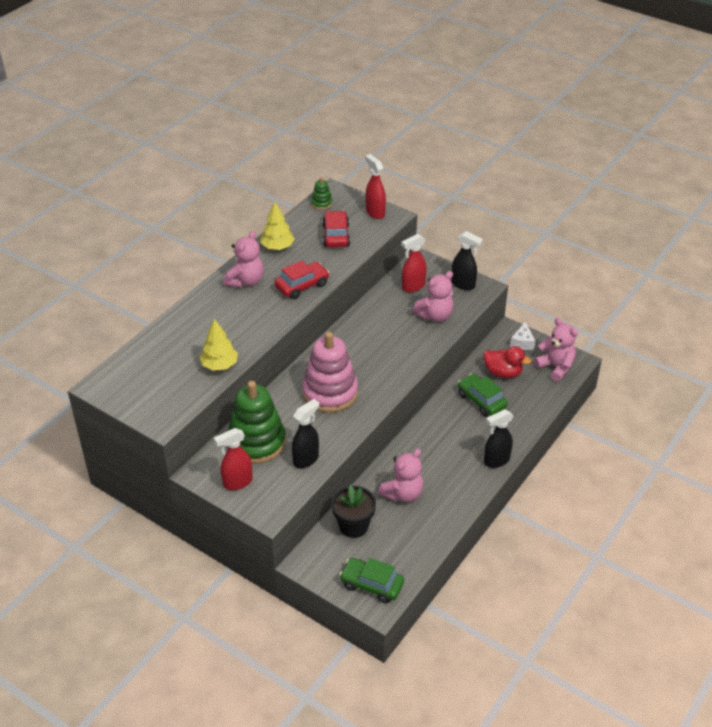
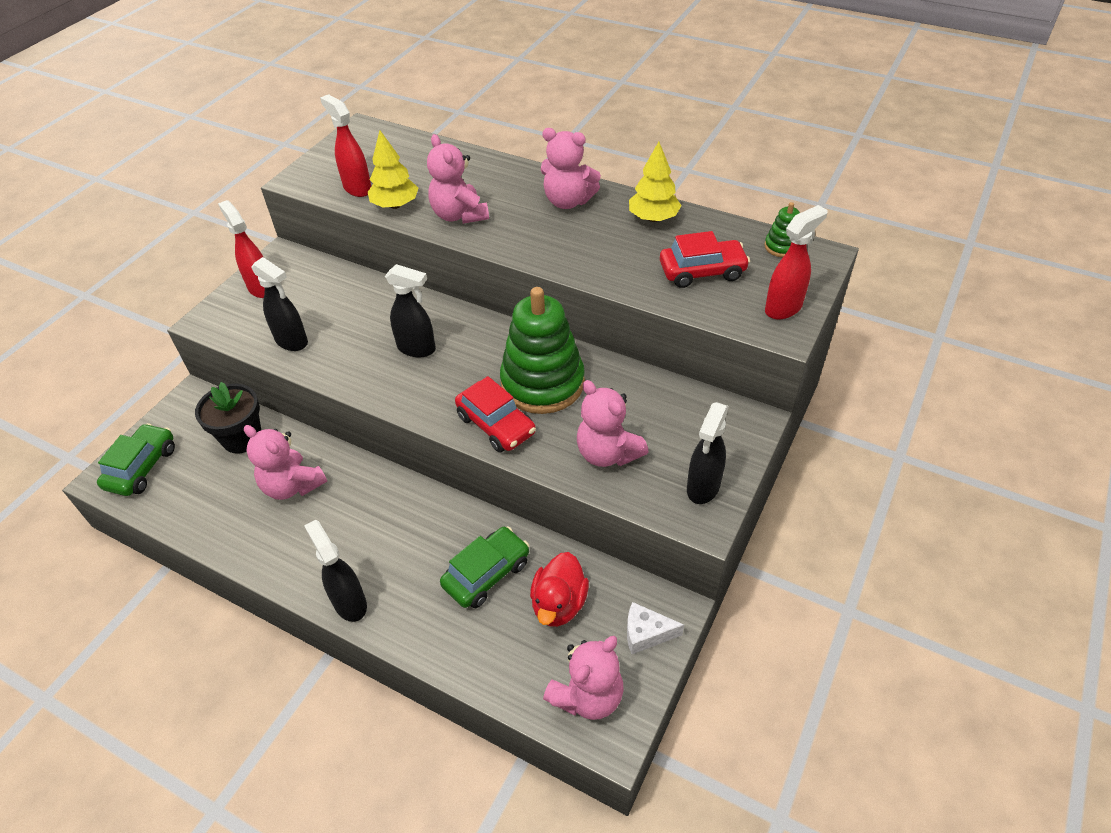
camera: 85 degrees right, 5 degrees up
(244, 333) = (459, 215): none -> pink teddy bear
(256, 442) = (327, 294): green stacking toy -> green stacking toy (542, 383)
(302, 286) = (568, 252): red car -> red car (496, 425)
(330, 393) = (417, 349): pink stacking toy -> black spray bottle
(413, 287) = (676, 417): red spray bottle -> red spray bottle (357, 188)

